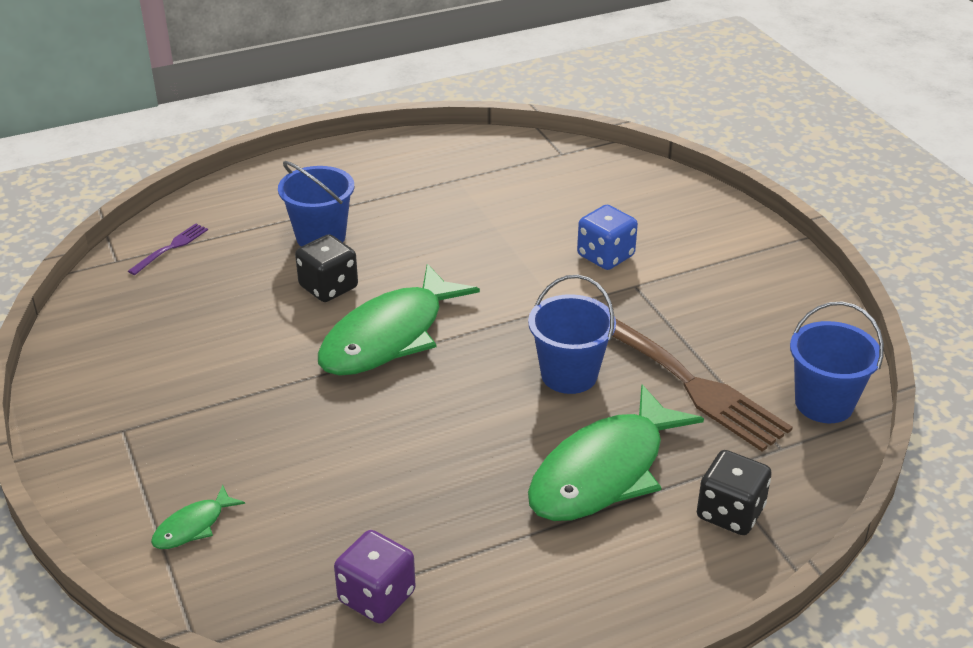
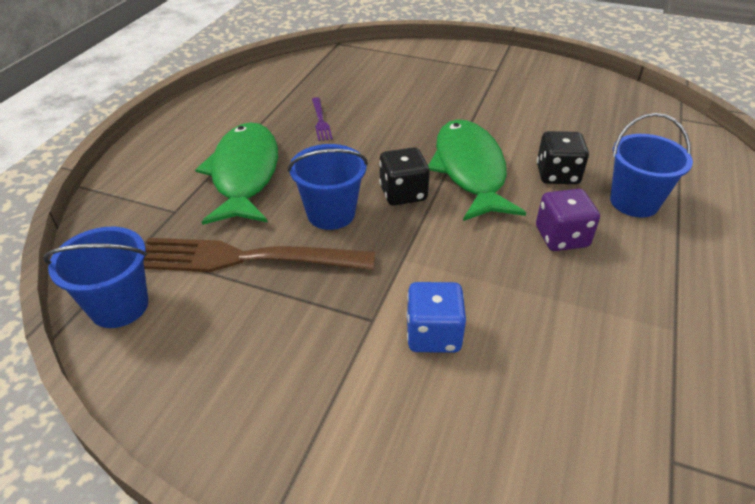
camera: 135 degrees right, 5 degrees up
(171, 247) = (680, 140): purple fork -> purple fork (321, 121)
(193, 526) = (403, 63): green fish -> none
(377, 597) = (293, 81): purple dice -> purple dice (561, 237)
(730, 513) = (147, 194): black dice -> black dice (403, 193)

